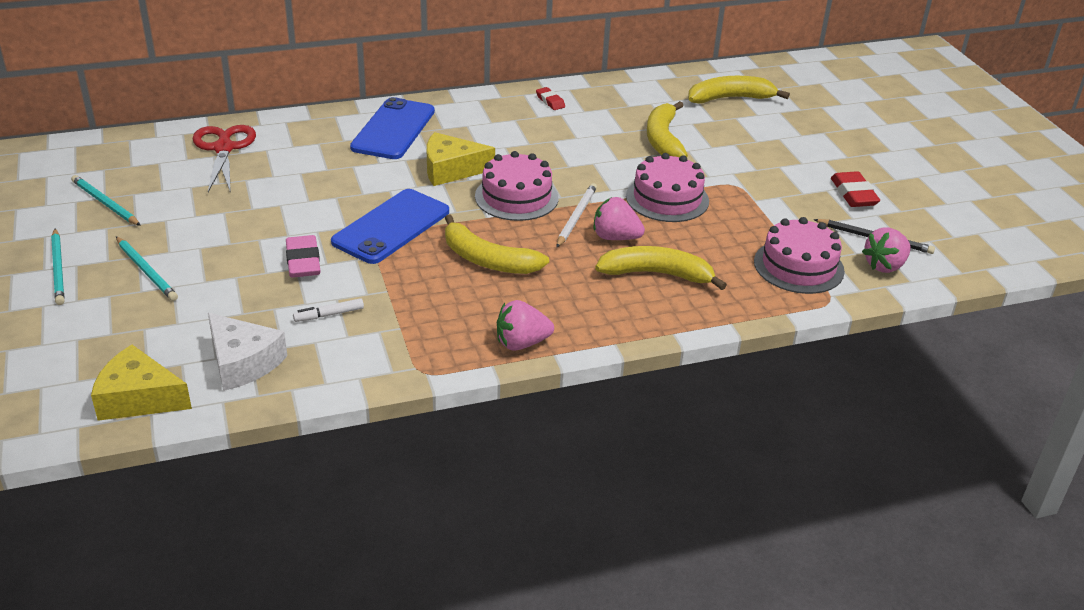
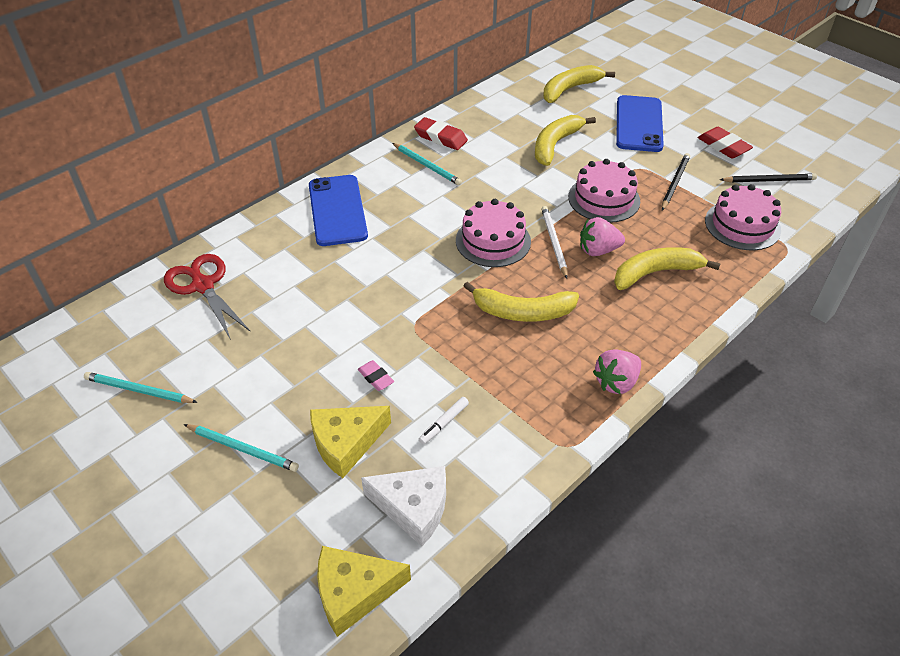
camera: 25 degrees left, 10 degrees up
(58, 268) = (154, 484): turquoise pencil -> turquoise pencil (426, 165)
(303, 262) = (375, 378): pink eraser -> pink eraser, size x0.61
(391, 227) = (419, 311): blue phone -> blue phone (639, 124)
(451, 169) = (419, 233): yellow cheese -> yellow cheese (346, 443)
(550, 101) = (440, 138): red eraser -> red eraser, size x1.65
(663, 140) = (555, 145): yellow banana -> yellow banana turned 60 degrees clockwise
(760, 208) = (674, 183): none -> black pencil
(885, 266) = (795, 202): pink strawberry -> none

